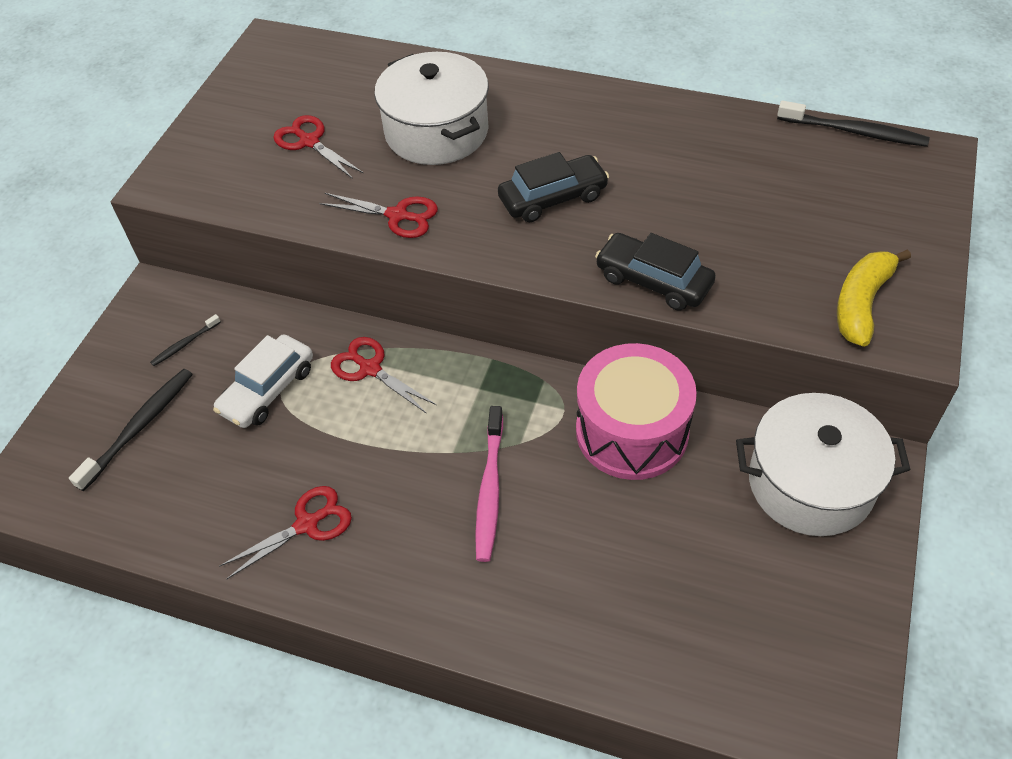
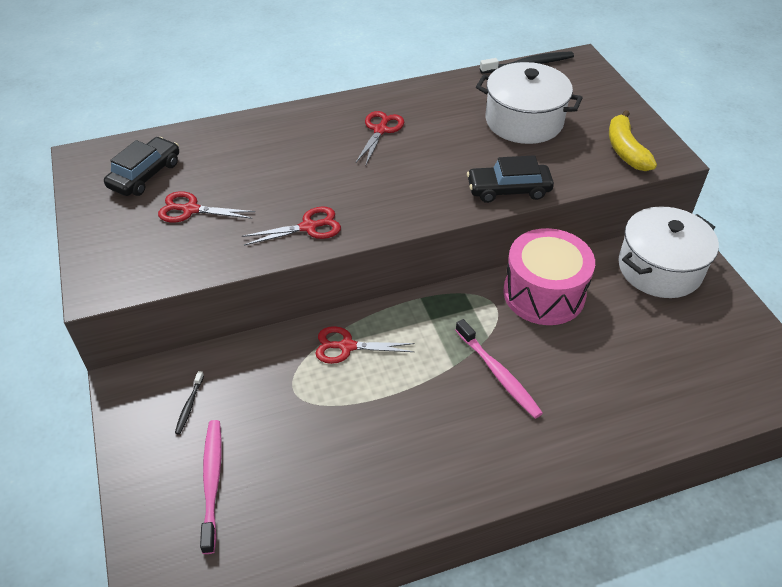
camera: 40 degrees left, 5 degrees down
(139, 427) = (212, 482): black toothbrush -> pink toothbrush
(268, 390) = (287, 400): white car -> none
(307, 524) = (405, 467): red scissors -> red scissors (380, 130)
(436, 132) = (279, 165): white pot -> white pot (524, 121)
(553, 198) = (399, 171): black car -> black car (145, 175)

